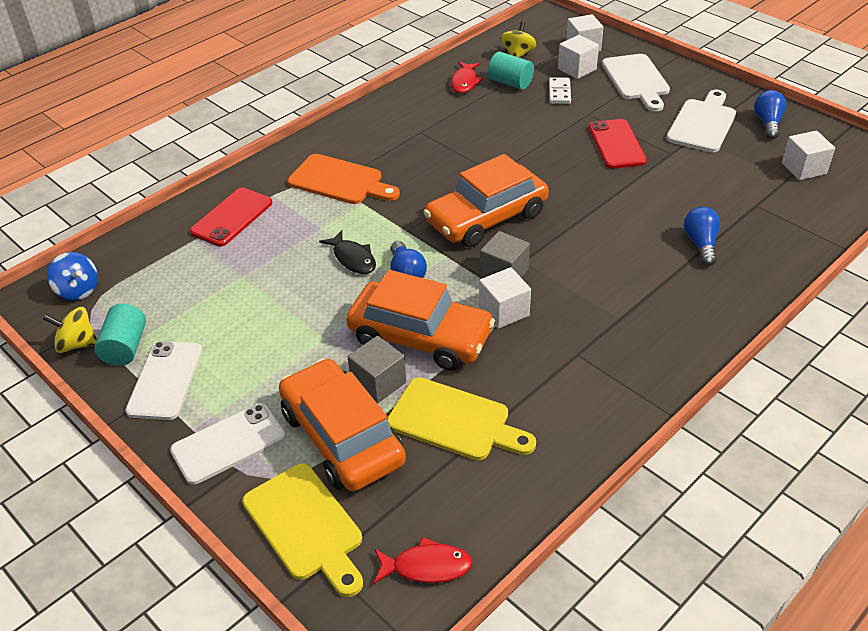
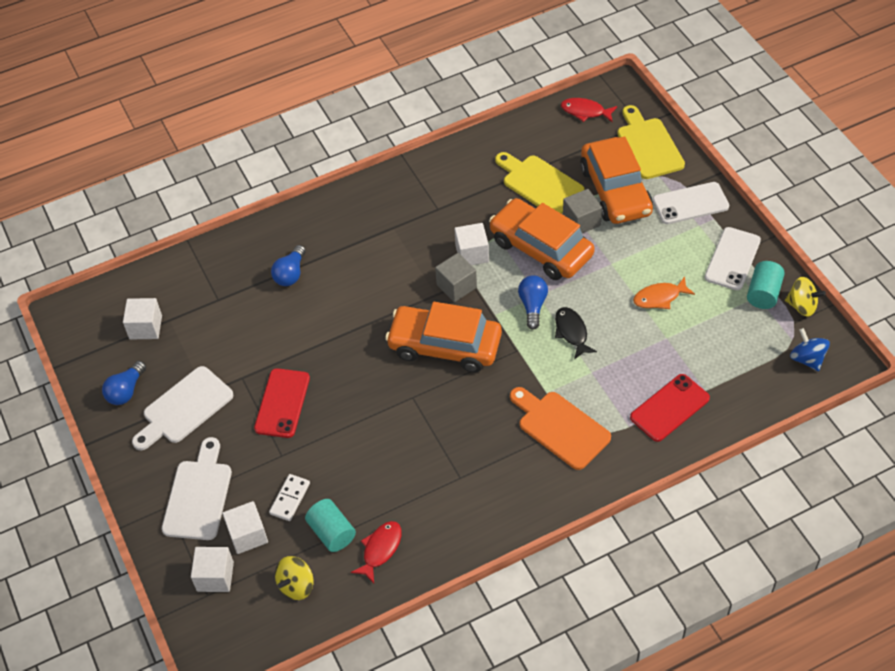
camera: 160 degrees left, 10 degrees up
(256, 314) = (659, 297): none -> orange fish
(486, 218) = (445, 346): orange car -> orange car turned 150 degrees counterclockwise

